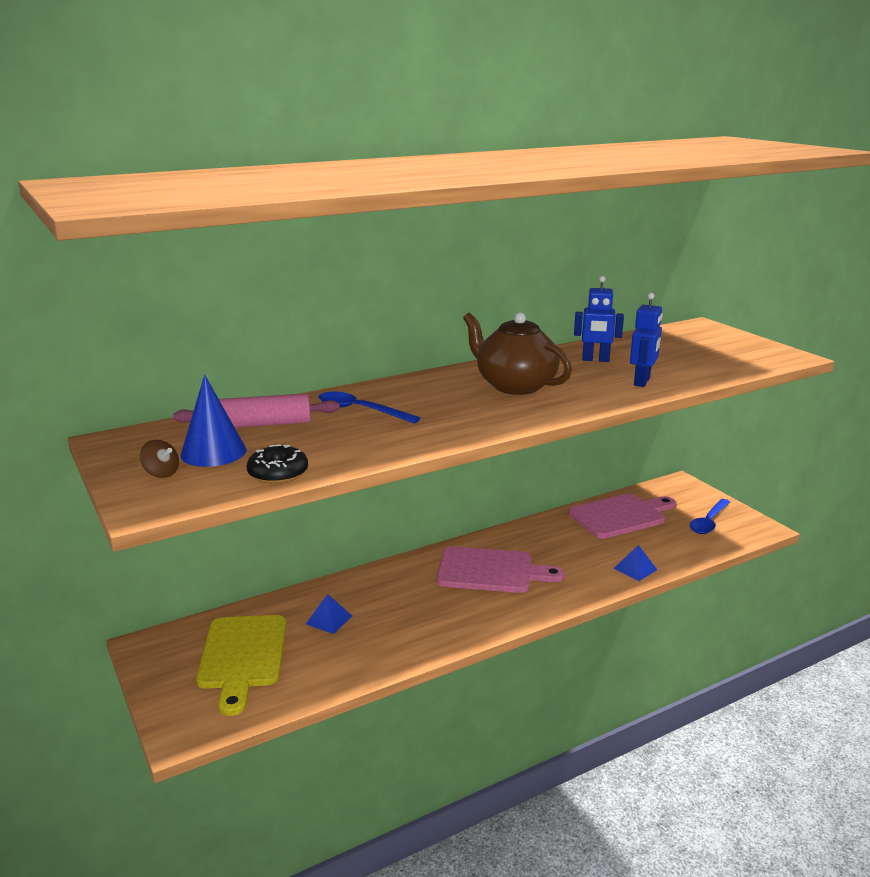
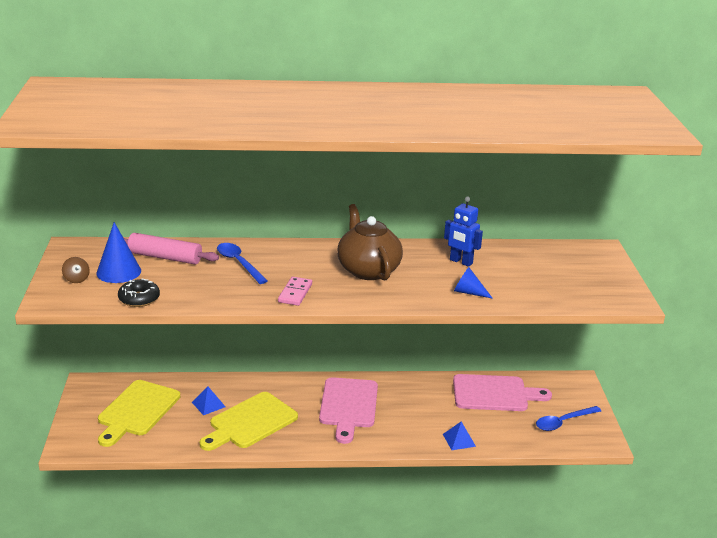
camera: 25 degrees right, 5 degrees up
(398, 623) = (250, 422): none -> yellow cutting board
(466, 423) = (295, 293): none -> pink domino
(490, 571) = (348, 406): pink cutting board -> pink cutting board turned 60 degrees clockwise
(642, 382) = (468, 292): blue robot -> blue cone

